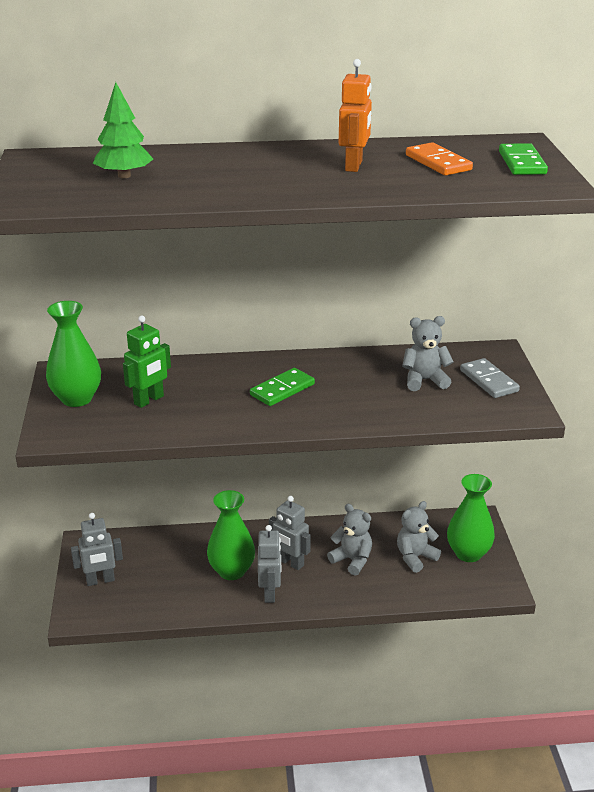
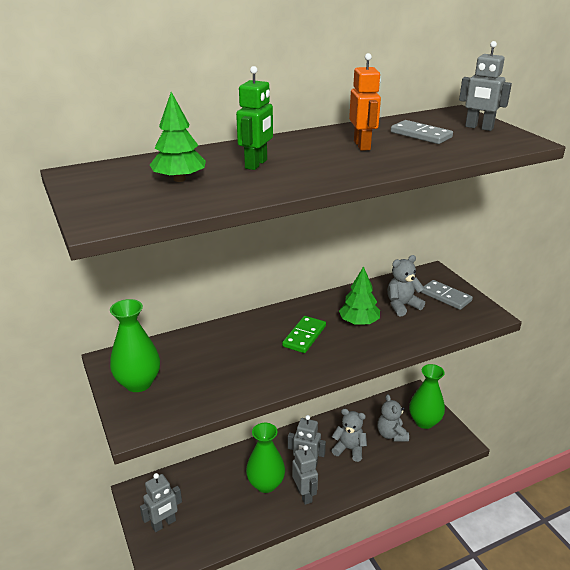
camera: 20 degrees left, 0 degrees up
(149, 400) = (203, 370): green robot -> green robot (256, 164)
(357, 387) = (359, 322): none -> green tree
(415, 557) = (391, 434): grey teddy bear -> grey teddy bear turned 45 degrees counterclockwise
(438, 163) = (421, 135): orange domino -> grey domino
(522, 163) = (479, 128): green domino -> grey robot

